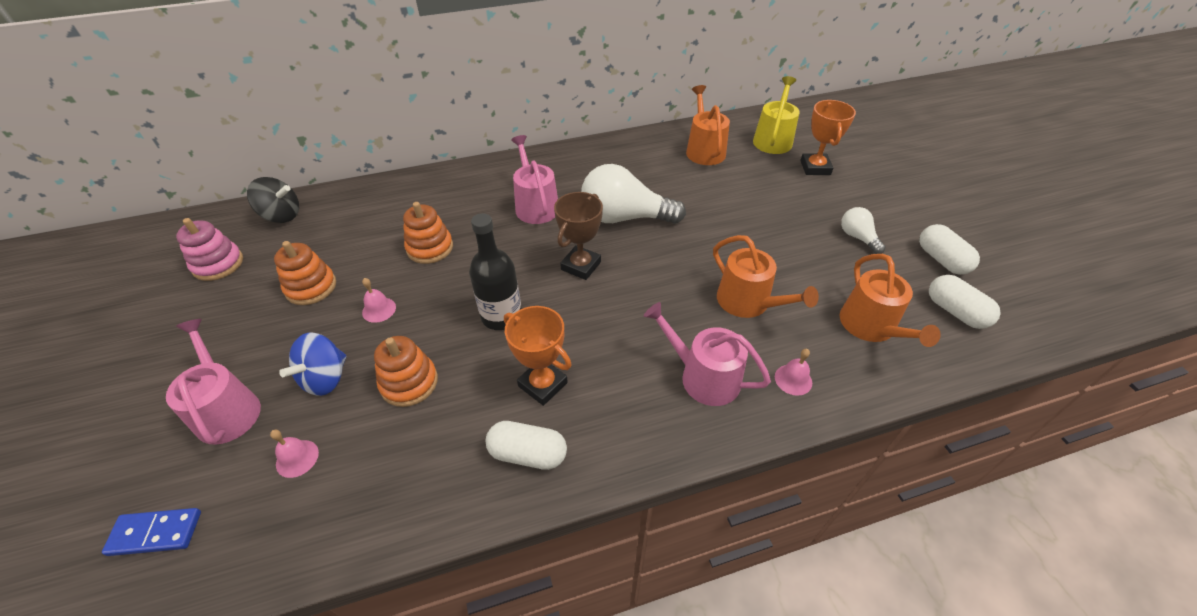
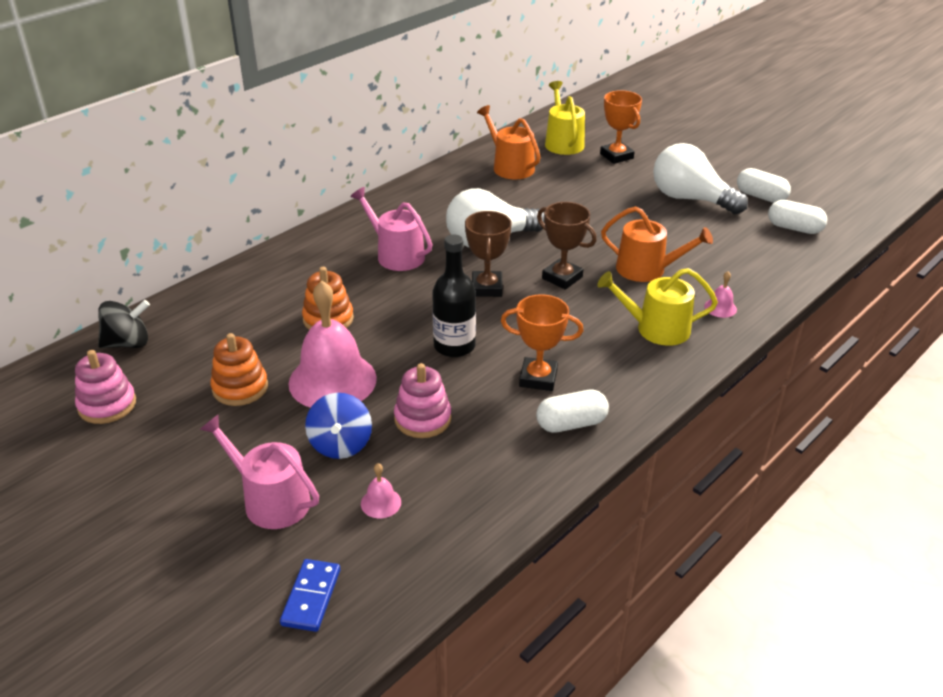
camera: 30 degrees left, 10 degrees down
(156, 533) = (311, 597): blue domino -> blue domino turned 45 degrees counterclockwise
(379, 309) = (332, 380): pink bell -> pink bell, size x2.48
(409, 383) = (422, 419): orange stacking toy -> pink stacking toy
(657, 280) = (562, 278): none -> brown trophy
(703, 376) = (656, 329): pink watering can -> yellow watering can
(857, 237) = (690, 199): white light bulb -> white light bulb, size x2.02
(871, 327) = (746, 256): orange watering can -> none

